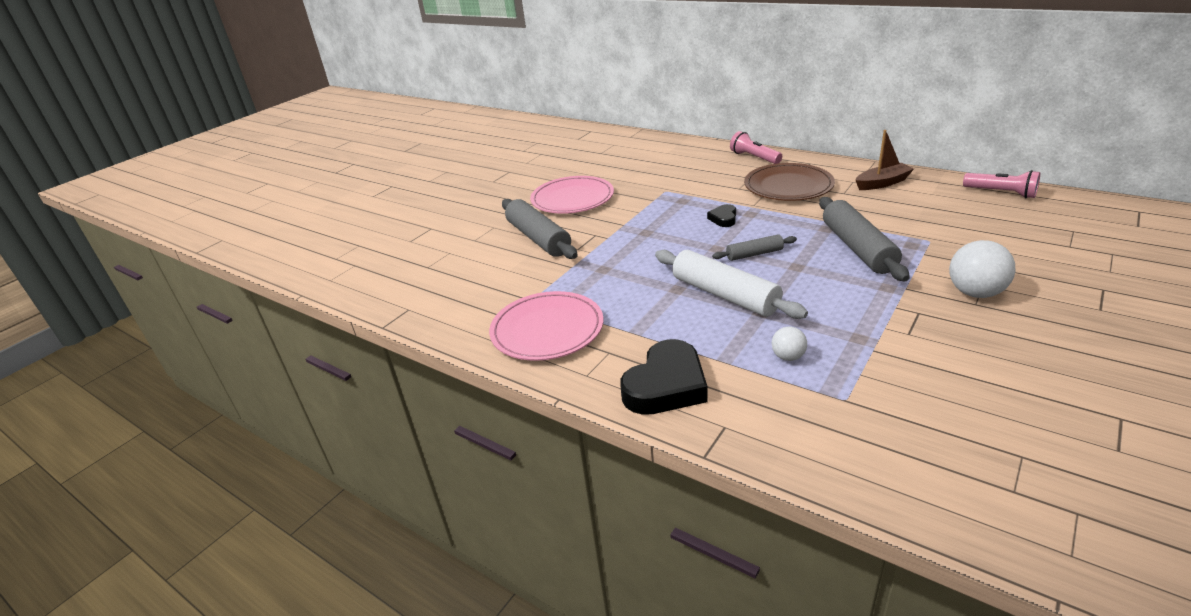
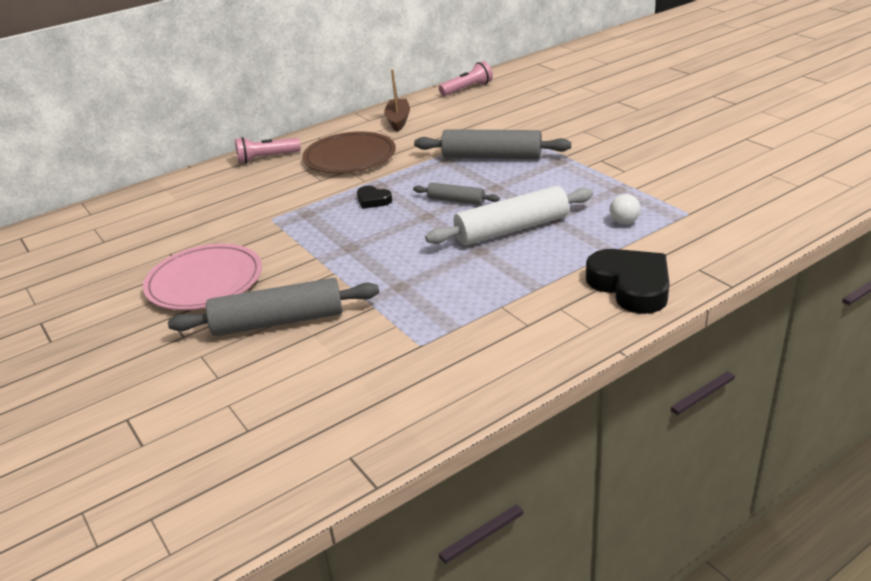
camera: 70 degrees left, 0 degrees up
(547, 330) = (491, 341): pink plate -> none
(754, 254) = (456, 200): grey rolling pin -> grey rolling pin turned 75 degrees counterclockwise
(975, 293) = (591, 136): white ball -> none

